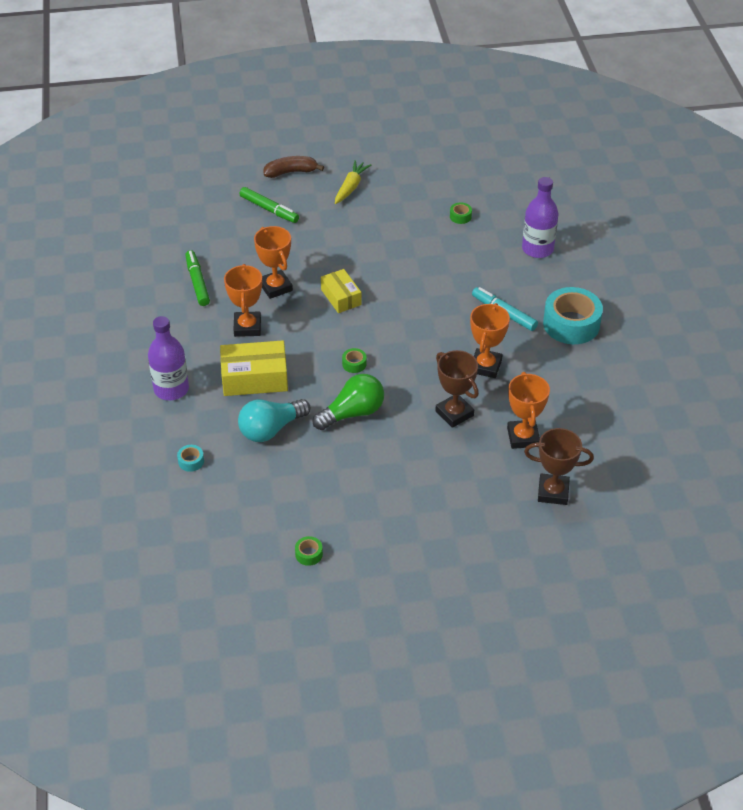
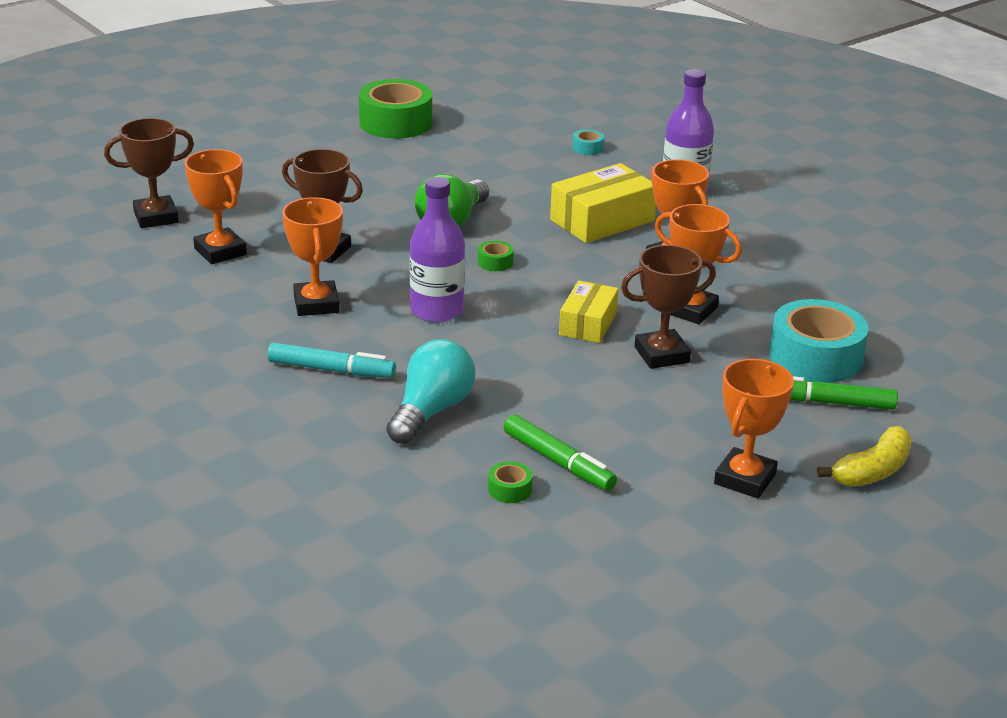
camera: 150 degrees right, 15 degrees down
(197, 282) = (799, 286): green marker -> green marker (558, 461)
(271, 429) = (532, 187): turquoise light bulb -> turquoise light bulb (431, 411)
(291, 172) = (872, 471): brown banana -> yellow banana
(309, 554) = (395, 123): green tape -> green tape, size x2.40
(321, 263) = (661, 355): none -> brown trophy
(341, 297) = (588, 324): yellow box -> yellow box turned 75 degrees clockwise
(351, 187) = (745, 479): yellow carrot -> orange trophy
(537, 249) = (334, 477): purple bottle -> purple bottle (437, 310)
(571, 324) = (216, 385): turquoise tape -> turquoise tape (815, 357)

